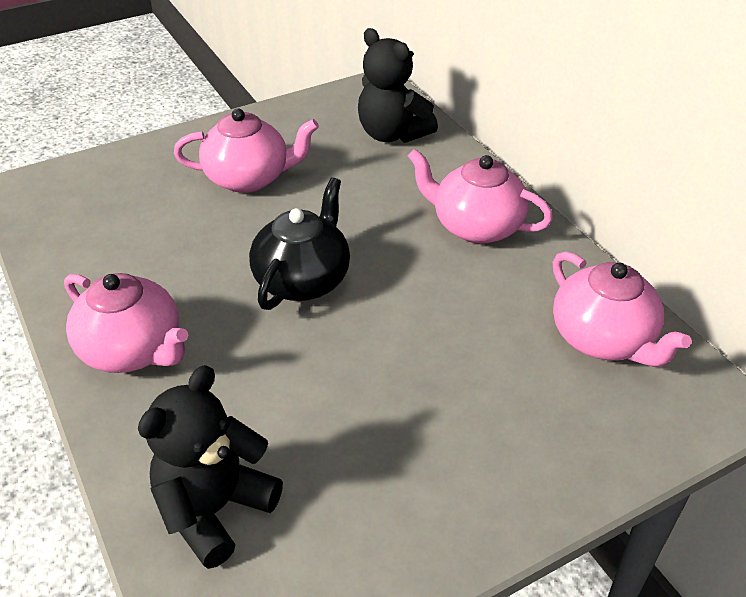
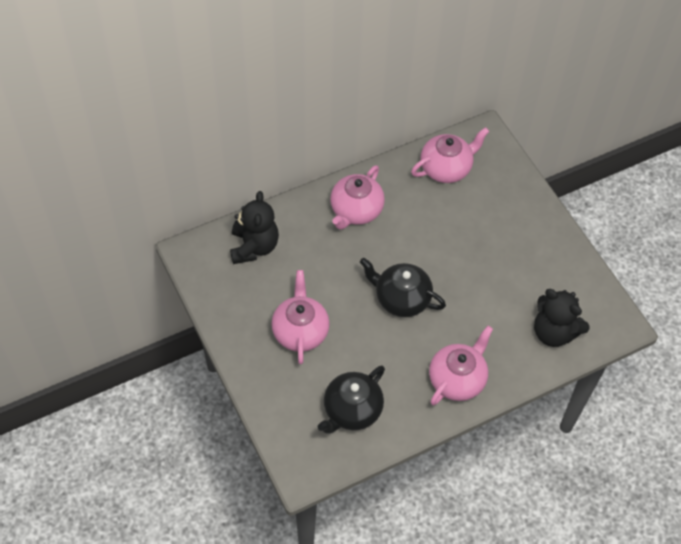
camera: 90 degrees left, 15 degrees up
(106, 229) = (351, 410): none -> black teapot
(392, 134) = (254, 247): black teddy bear -> black teddy bear turned 45 degrees counterclockwise

